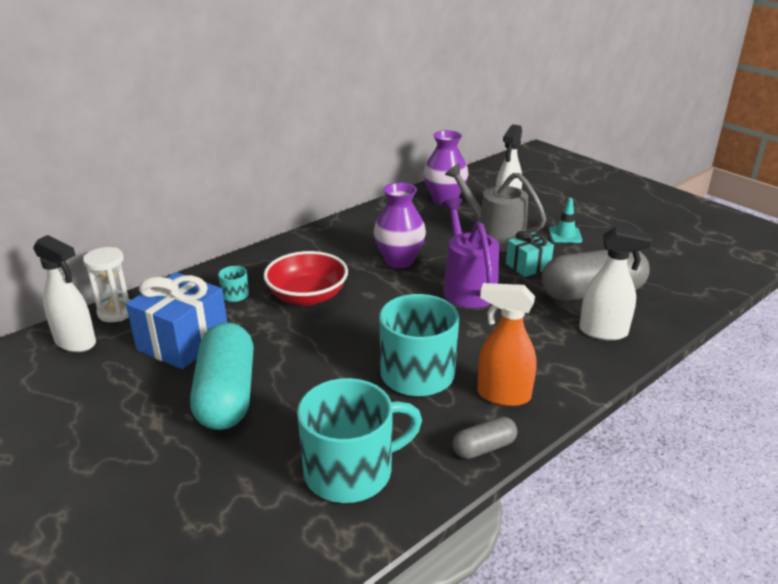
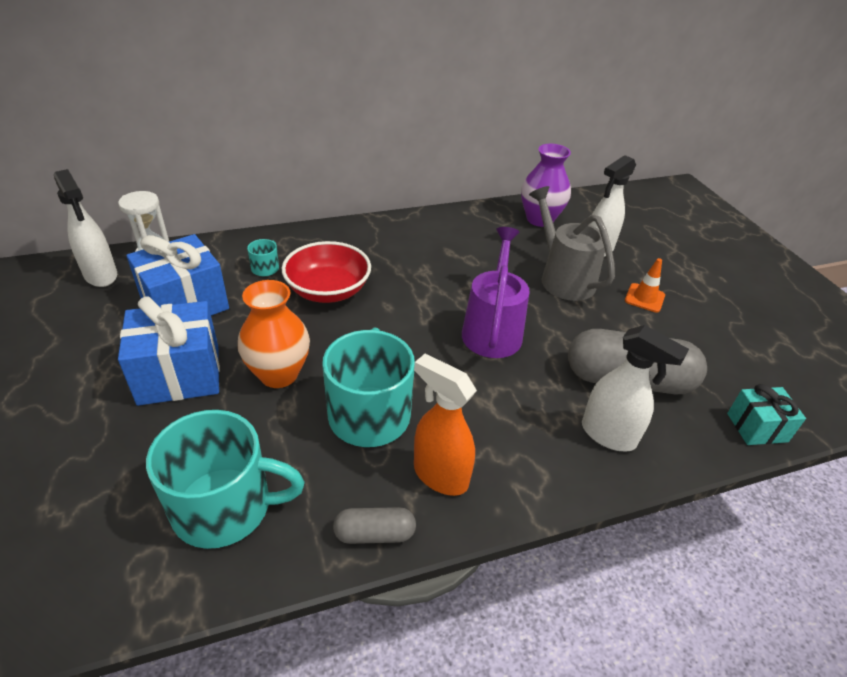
camera: 20 degrees right, 10 degrees up
(226, 395) = (179, 374): turquoise capsule -> blue gift
(316, 368) = (279, 374): none -> orange vase
(399, 261) = (444, 277): purple vase -> none
(528, 266) = (576, 324): turquoise gift -> turquoise gift (757, 427)
(565, 235) = (644, 298): turquoise traffic cone -> orange traffic cone

